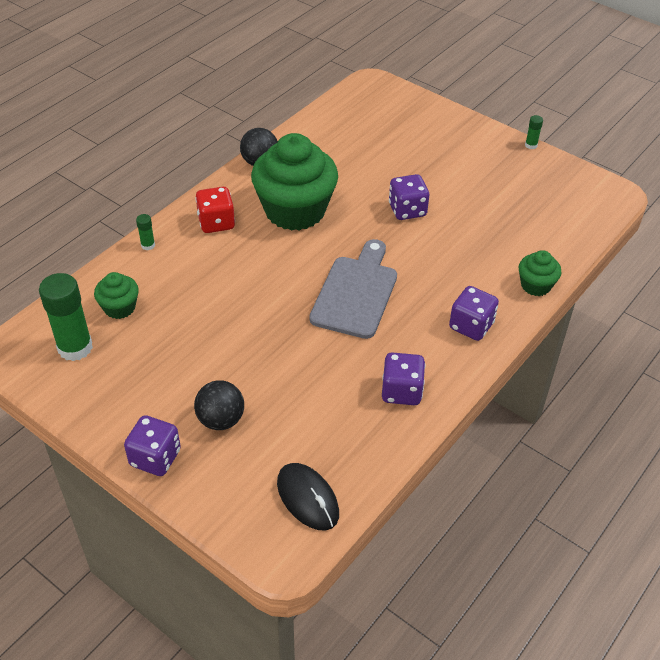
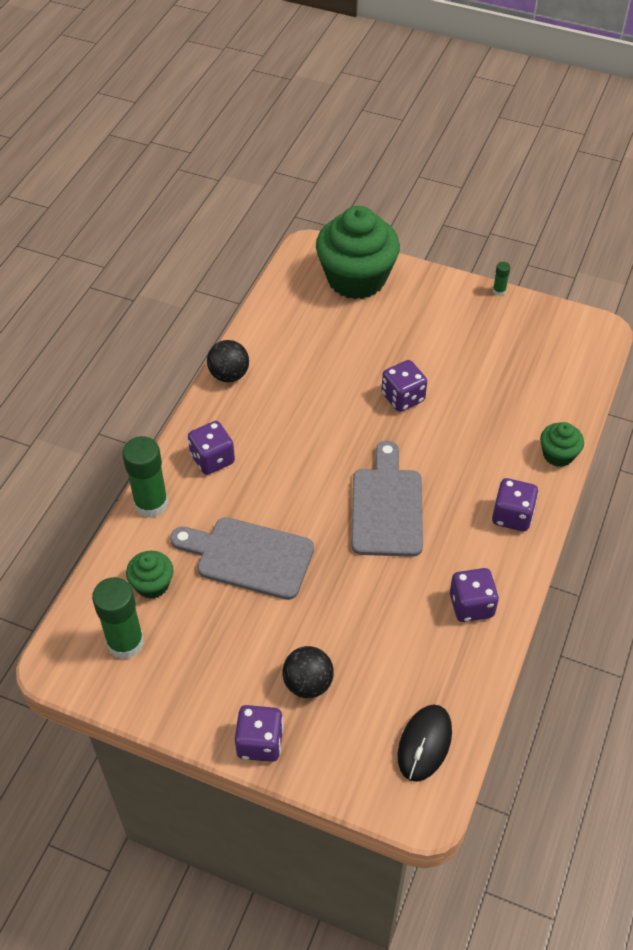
camera: 15 degrees left, 5 degrees up
(148, 245) = (151, 503): green glue stick -> green glue stick, size x2.24
(213, 305) = (249, 557): none -> grey cutting board
(216, 223) = (212, 459): red dice -> purple dice
(295, 210) = (289, 425): green cupcake -> green cupcake (356, 278)
(307, 498) = (424, 744): black mouse -> black mouse turned 75 degrees clockwise

